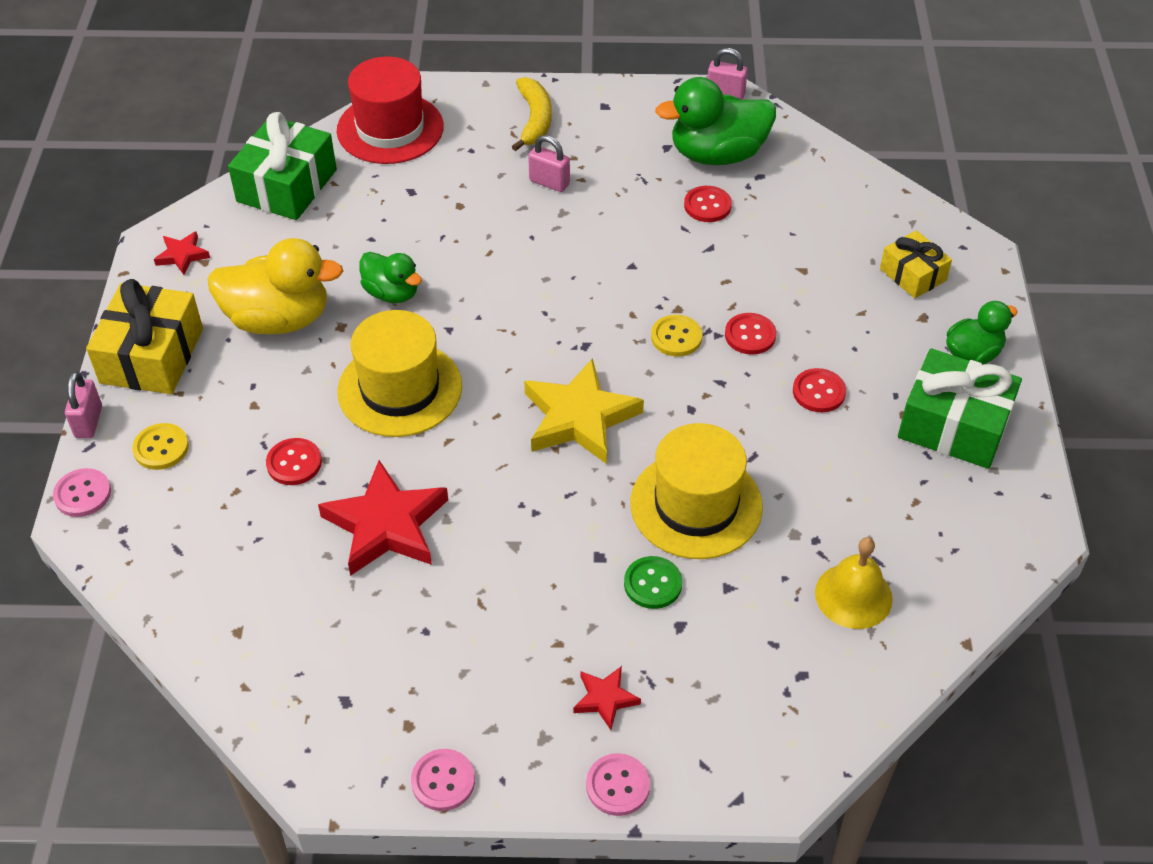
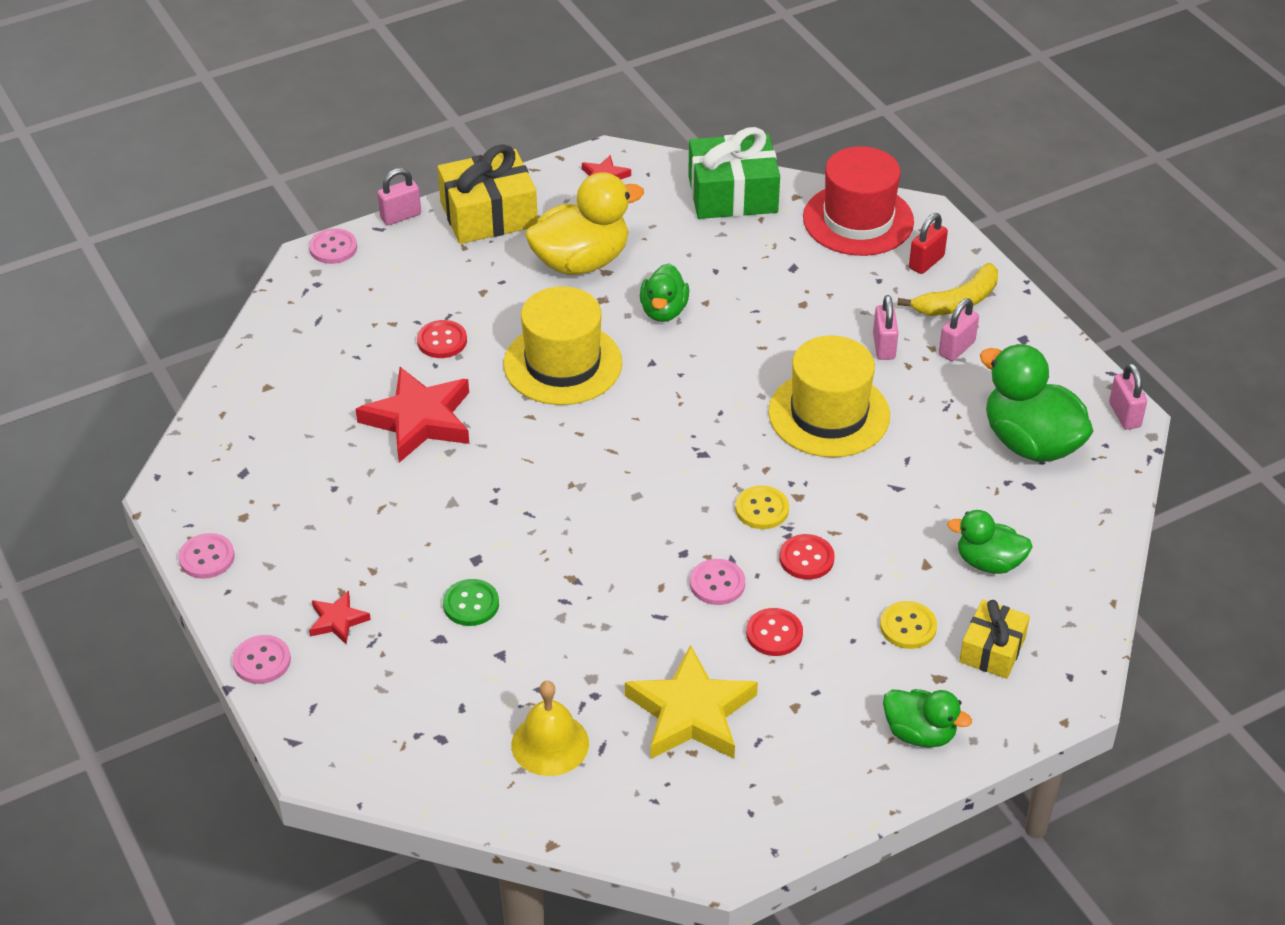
camera: 60 degrees right, 5 degrees down
(161, 448) = (404, 264): yellow button -> yellow button (908, 626)
(278, 319) = (581, 262): yellow duck -> yellow duck turned 90 degrees counterclockwise
(475, 115) = (926, 262): none -> red padlock
(579, 417) = (616, 485): yellow star -> yellow star (691, 712)
(585, 144) = (956, 348): none -> pink padlock
(696, 505) = (575, 599): yellow hat -> yellow hat (829, 414)
(707, 205) = (952, 463): red button -> none
(740, 402) = (717, 583): none -> pink button
(824, 235) = (988, 562): none -> green duck
(954, 425) = (811, 749): green gift -> none

